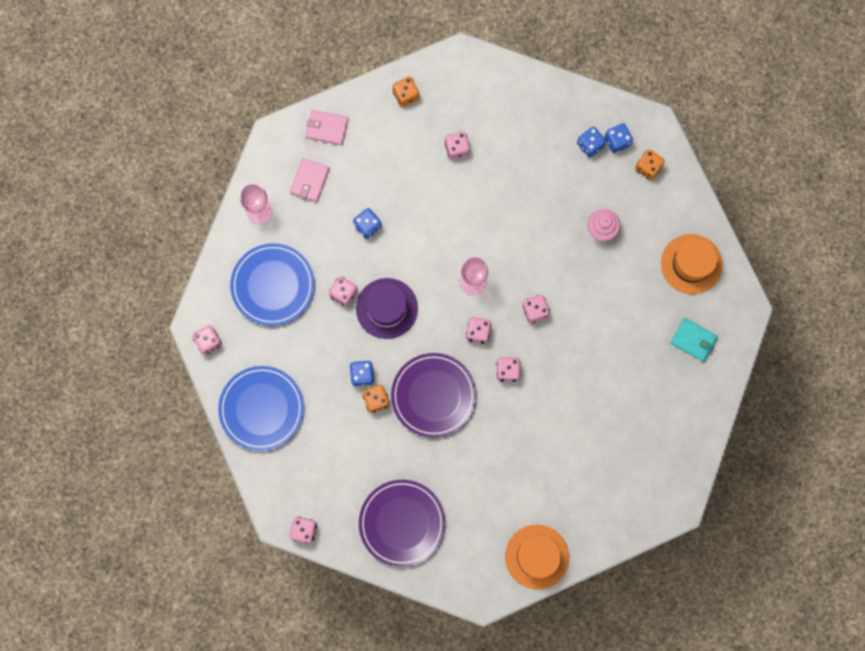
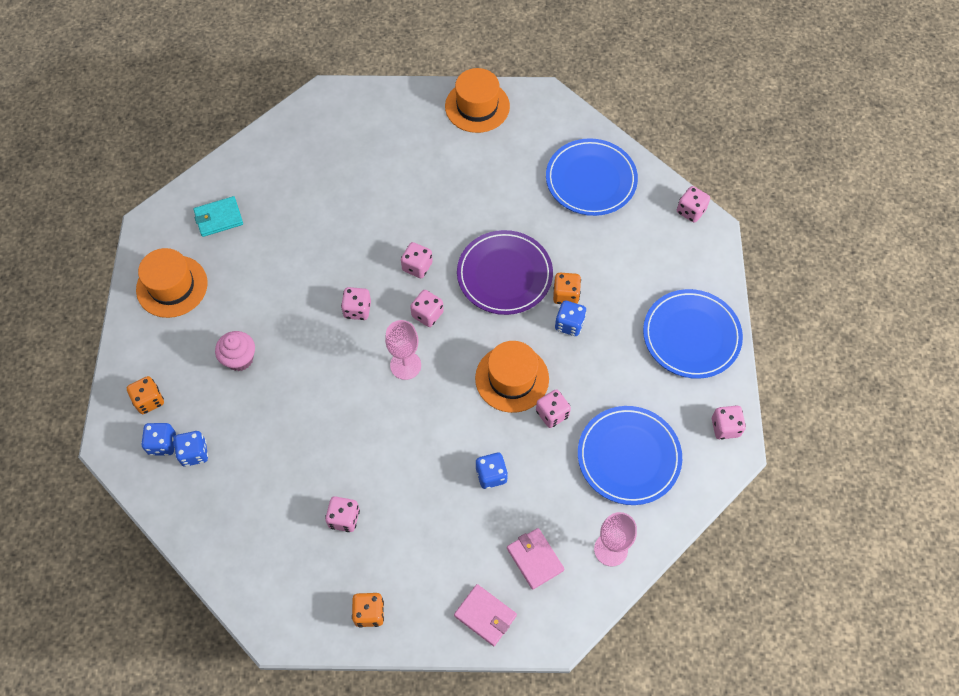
camera: 155 degrees left, 15 degrees down
(309, 181) = (535, 559): pink wallet -> pink wallet turned 75 degrees counterclockwise
(387, 308) = (512, 378): purple hat -> orange hat
(402, 523) = (591, 180): purple plate -> blue plate
(693, 340) = (218, 218): turquoise wallet -> turquoise wallet turned 75 degrees counterclockwise

